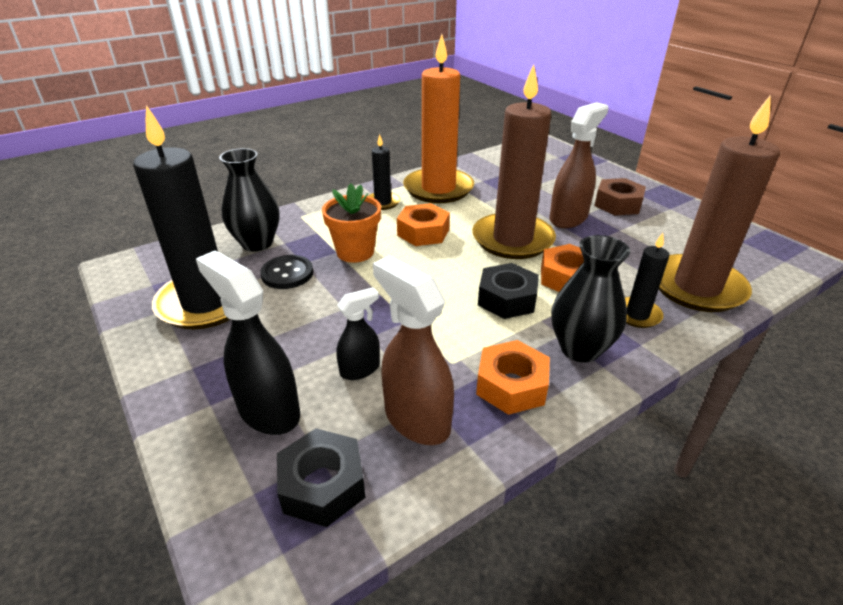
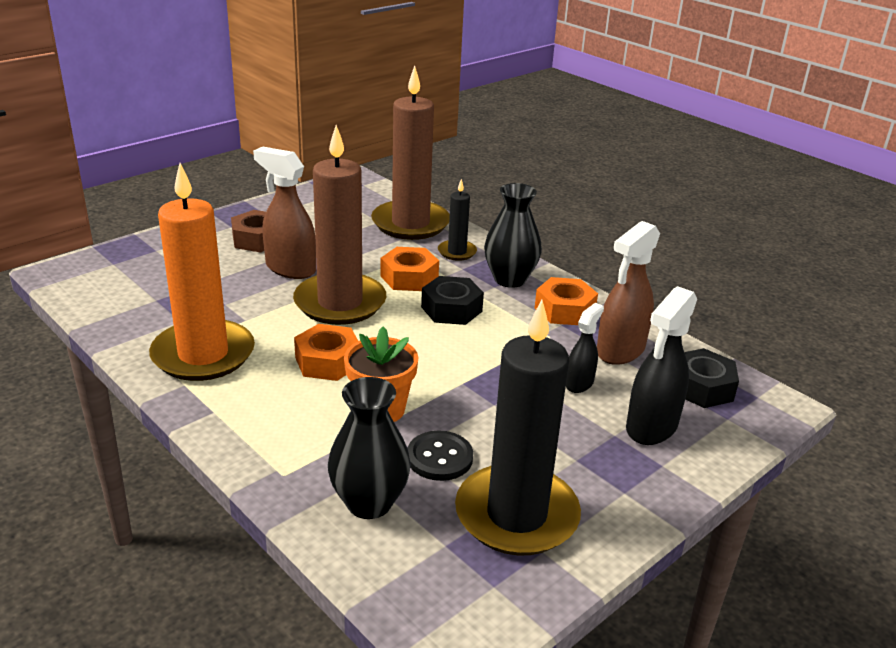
camera: 100 degrees left, 5 degrees down
(360, 369) = (579, 383): black spray bottle -> black spray bottle turned 75 degrees clockwise
(382, 202) = (243, 400): black candle -> none

